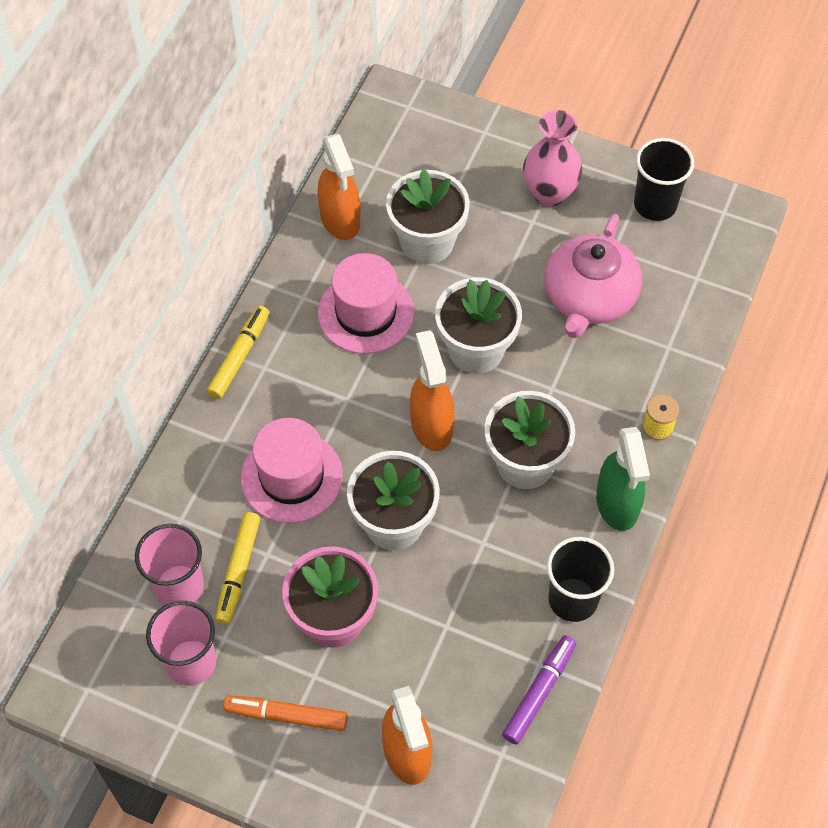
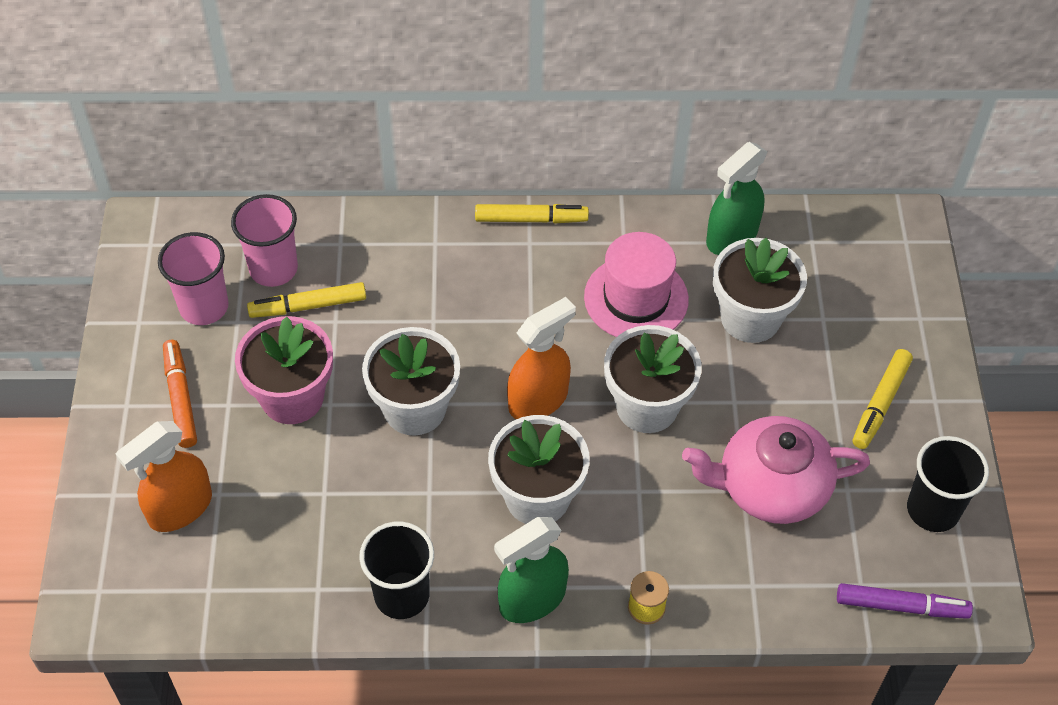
camera: 65 degrees right, 5 degrees down
(291, 477) = (424, 308): pink hat -> none
(340, 219) = (731, 237): orange spray bottle -> green spray bottle
(539, 692) = (286, 599): purple marker -> purple marker (901, 606)
(549, 193) = (880, 404): pink vase -> yellow marker

